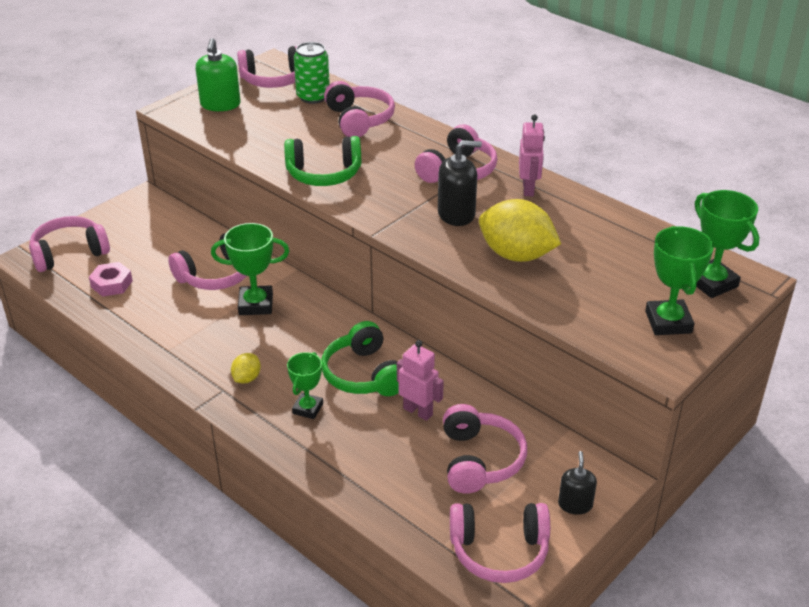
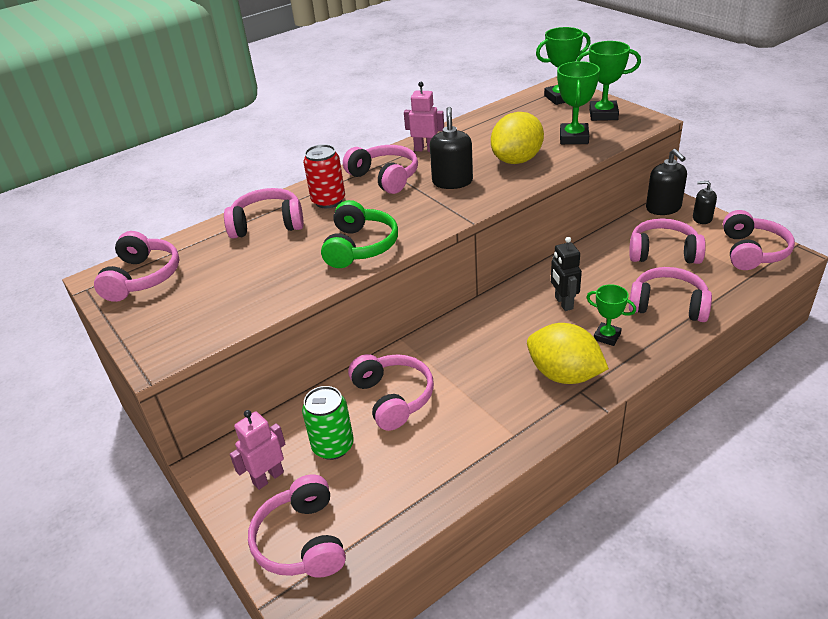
camera: 75 degrees left, 0 degrees up
(112, 284) = (383, 490): pink nut -> none
(220, 104) = (173, 317): green soap dispenser -> none
(246, 378) = (564, 375): yellow lemon -> yellow lemon, size x2.14
(256, 304) = (451, 368): green trophy -> green trophy (574, 138)
(313, 97) = (201, 251): green can -> green can (333, 446)
(364, 374) = (563, 303): green headphones -> black robot
(368, 460) = (668, 305): none -> pink headphones
(405, 145) = (328, 201): none -> red can
(418, 411) = (610, 277): pink robot -> pink robot (268, 477)
(593, 465) = (663, 208): none -> black soap dispenser

